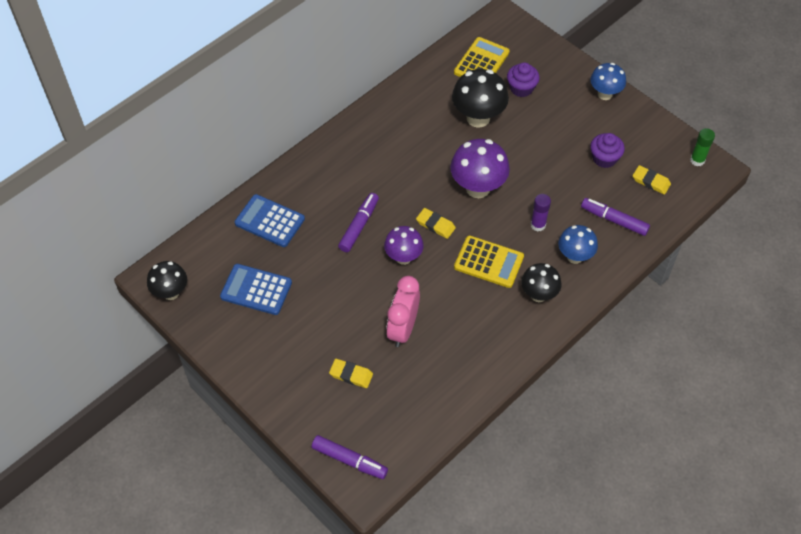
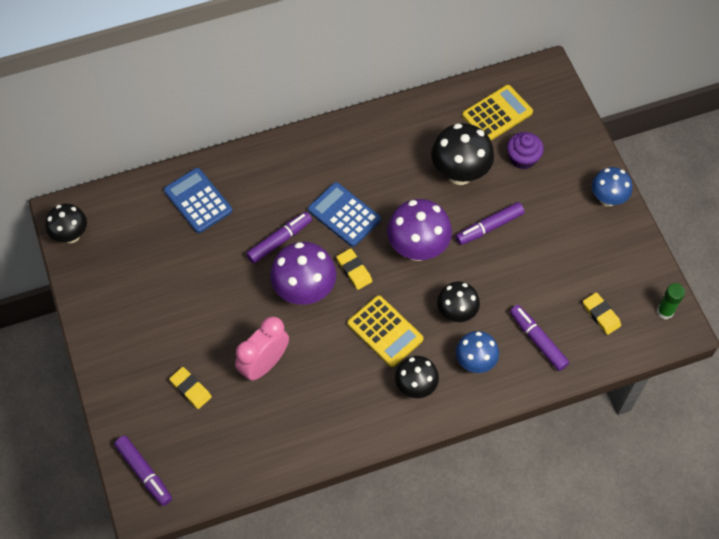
camera: 25 degrees right, 5 degrees up
(256, 290) = (149, 265): blue calculator -> blue calculator (344, 215)
(403, 257) = (304, 291): purple mushroom -> purple mushroom, size x1.55
(525, 150) = (489, 227): none -> purple marker
(538, 225) = (456, 313): purple glue stick -> black mushroom
(604, 158) = (566, 269): purple cupcake -> none

